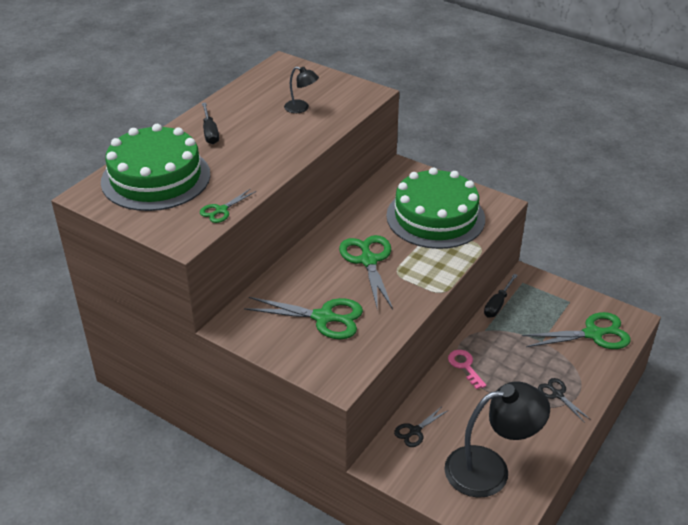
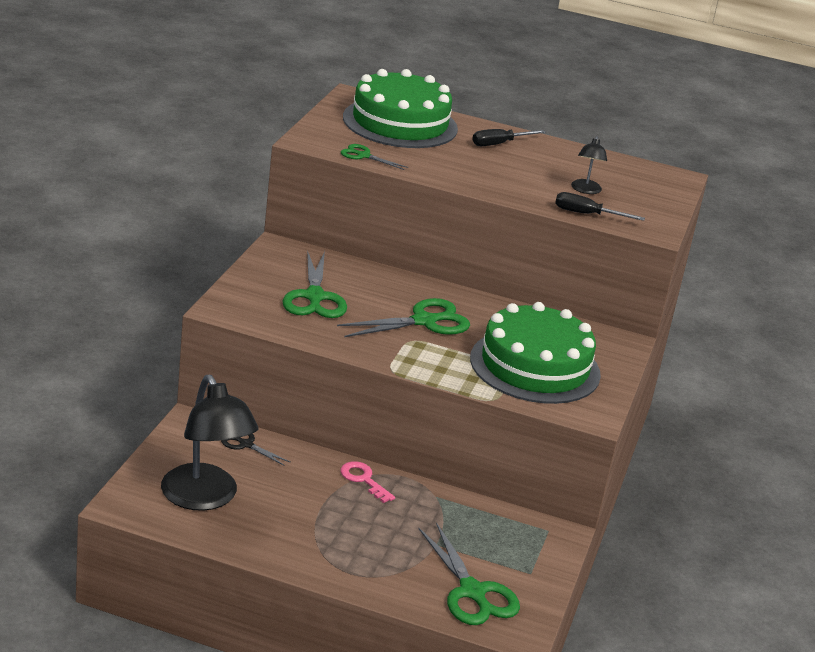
camera: 70 degrees right, 10 degrees down
(465, 366) = (363, 480): pink key -> pink key turned 90 degrees counterclockwise
(498, 304) = (491, 507): black screwdriver -> black screwdriver (587, 214)
(557, 394) = (343, 554): black scissors -> none

